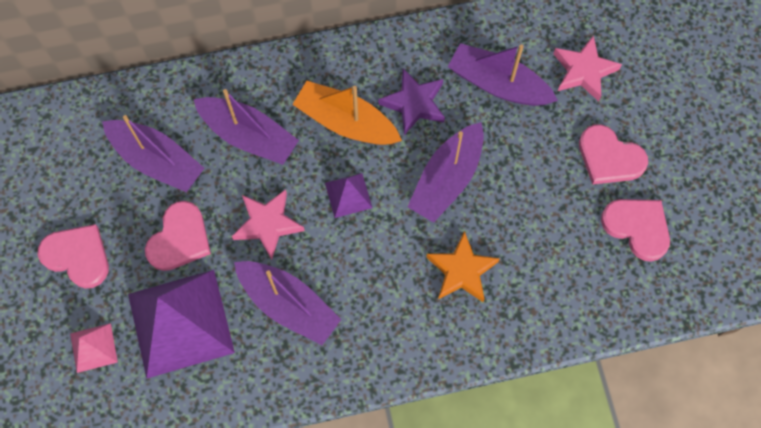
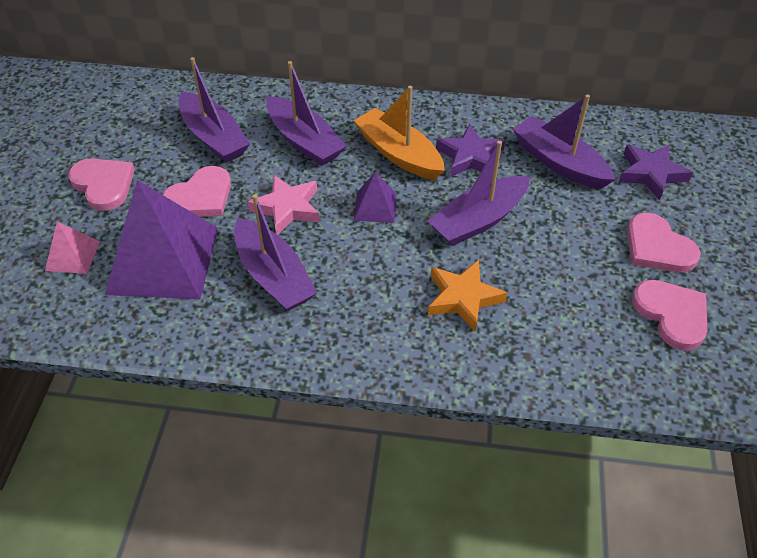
camera: 20 degrees right, 20 degrees down
(583, 71) = (651, 174): pink star -> purple star

